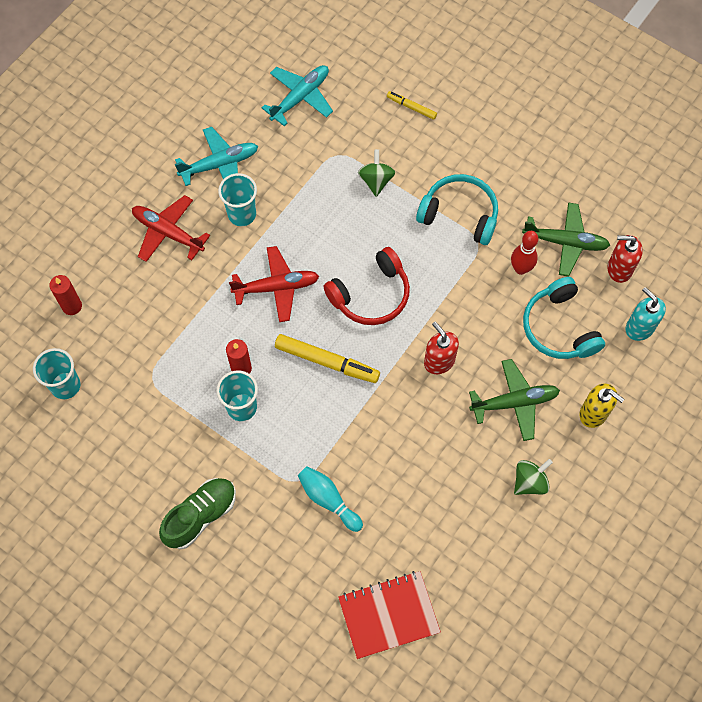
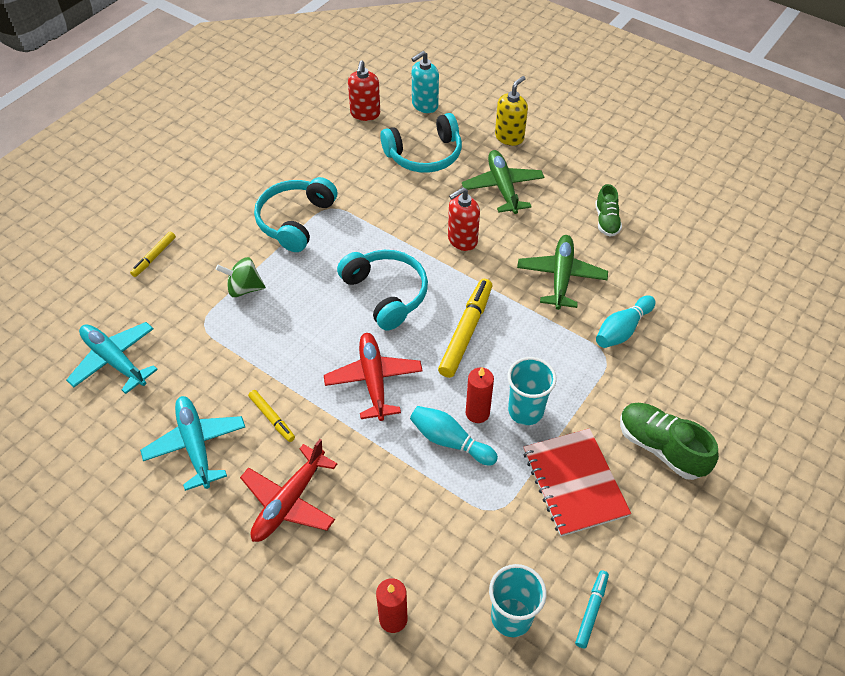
camera: 90 degrees left, 15 degrees down
(65, 442) = (591, 610): none -> turquoise marker
(215, 346) = (450, 441): none -> turquoise bowling pin
(242, 214) = (272, 418): turquoise cup -> yellow marker
(371, 295) = (386, 294): red headphones -> turquoise headphones
(388, 615) = (729, 282): red notebook -> red notebook (574, 483)
(470, 502) = (606, 221): none -> green shoe
(520, 269) = (361, 178): red bowling pin -> none
(530, 482) = (580, 180): green spinning top -> none
(565, 242) = (335, 146): green plane -> green plane (561, 277)

